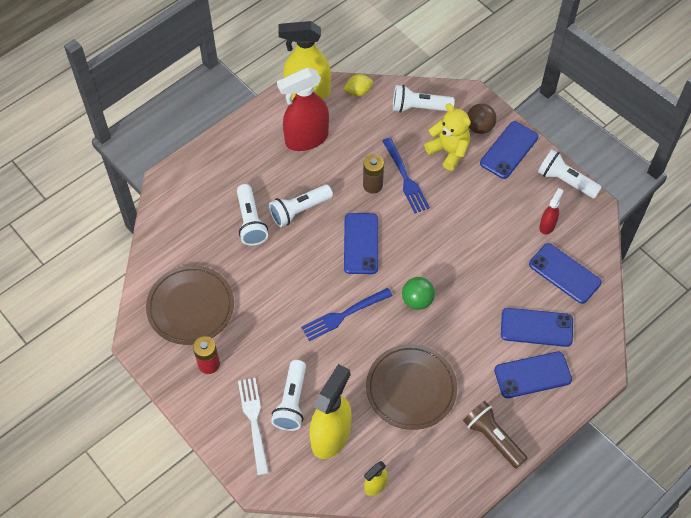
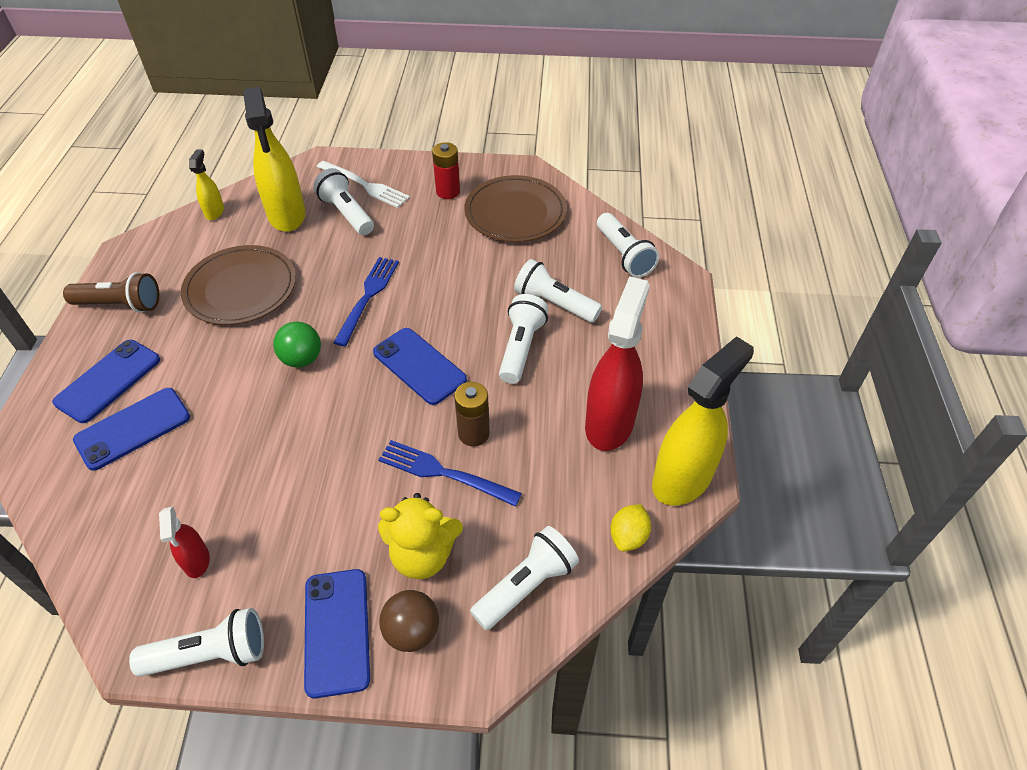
camera: 135 degrees right, 10 degrees down
(173, 220) = (624, 255): none -> white flashlight
(564, 273) = (131, 515): blue phone -> none

